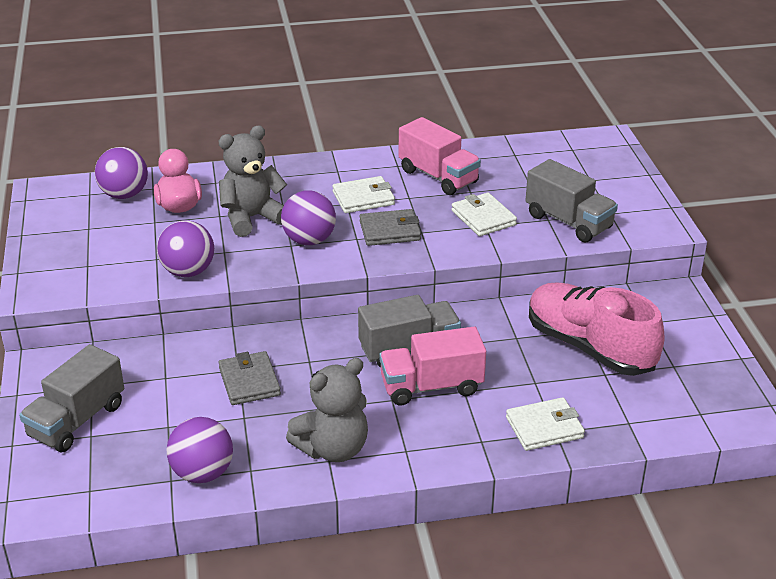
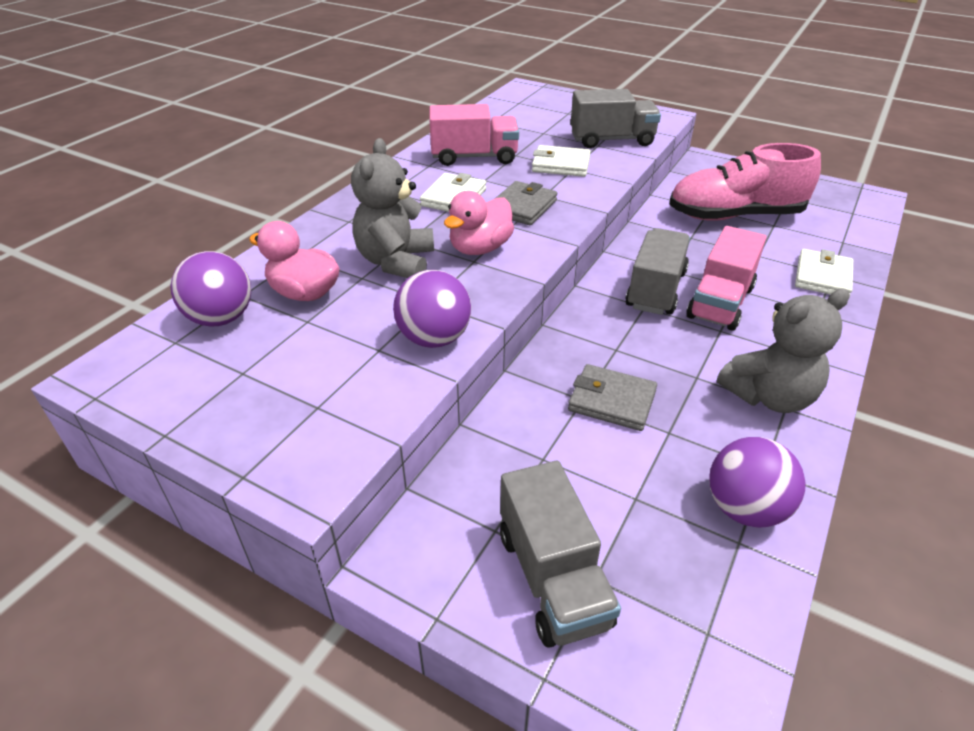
camera: 50 degrees left, 5 degrees up
(309, 240) = (480, 248): purple ball -> pink duck
(333, 449) = (769, 396): grey teddy bear -> grey teddy bear turned 60 degrees clockwise

